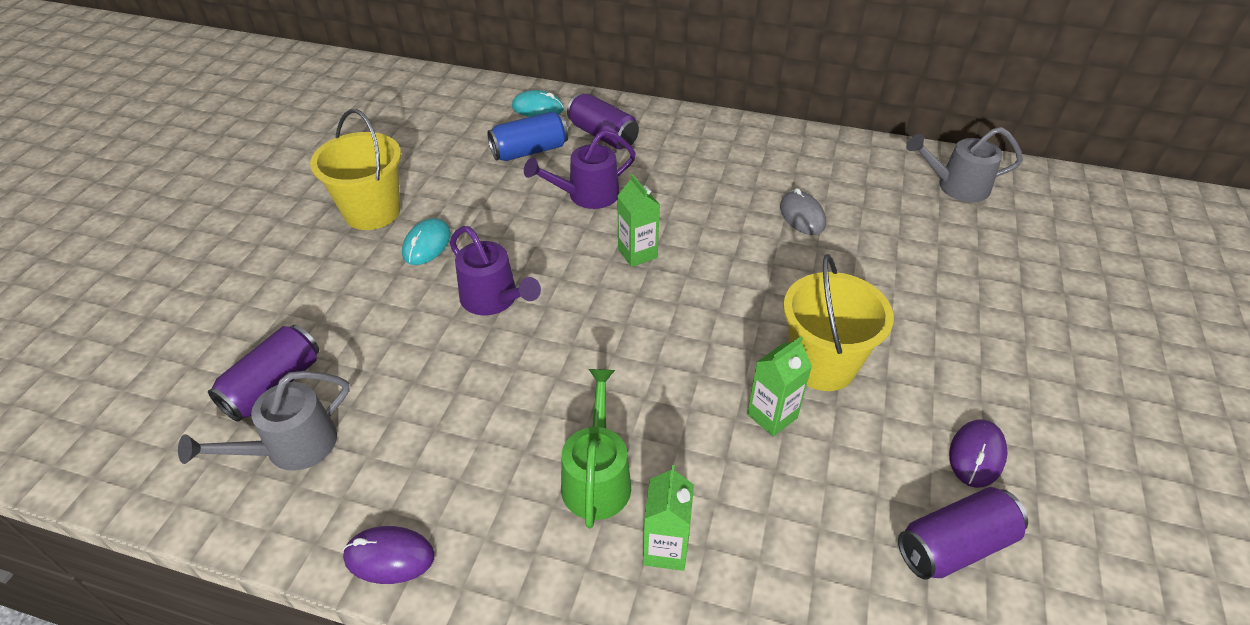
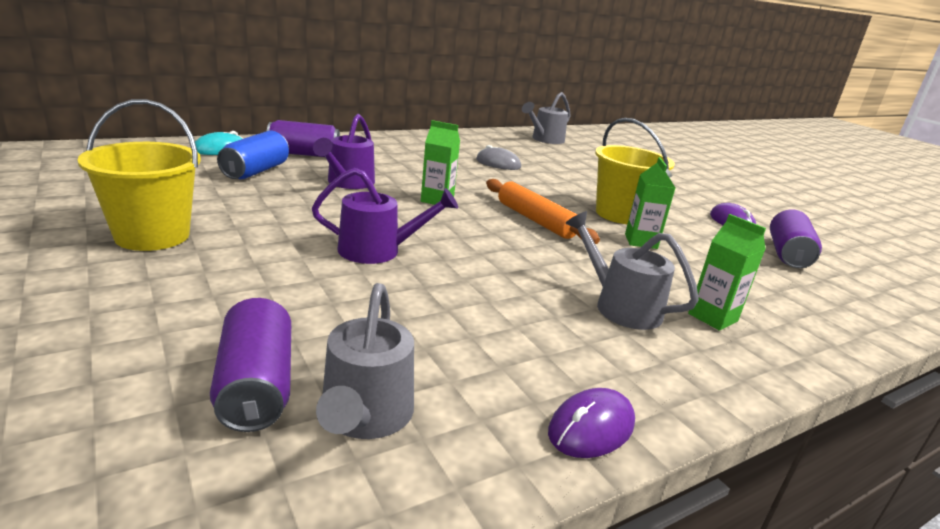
camera: 50 degrees left, 20 degrees down
(426, 244) = (255, 239): turquoise mouse -> none
(597, 477) = (620, 306): green watering can -> grey watering can
(697, 327) = (535, 220): none -> orange rolling pin

